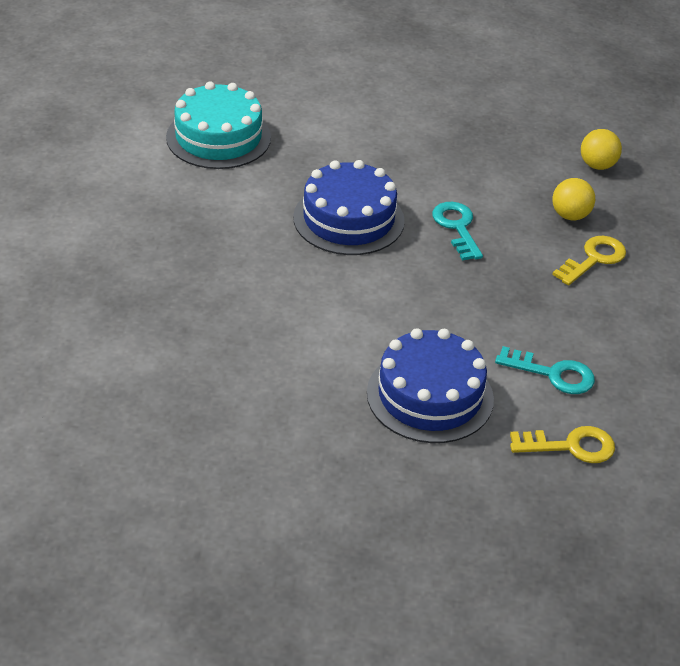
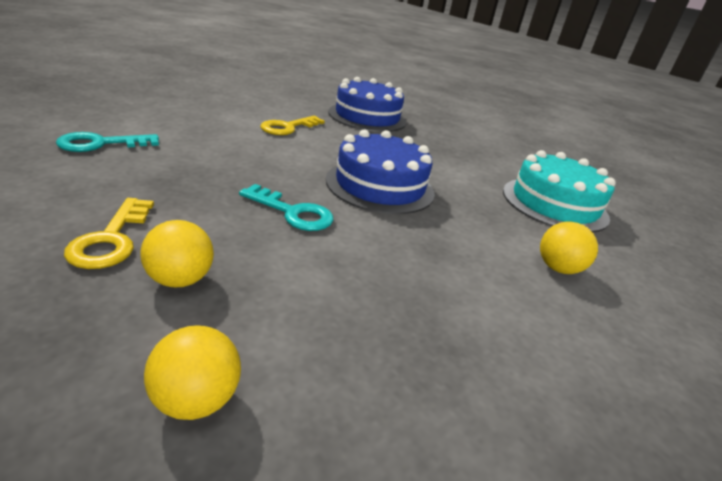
camera: 130 degrees right, 10 degrees down
(331, 114) = (558, 268): none -> yellow ball
(430, 396) = (189, 117): blue cake -> blue cake (367, 117)
(570, 446) = (61, 116): yellow key -> yellow key (288, 127)

